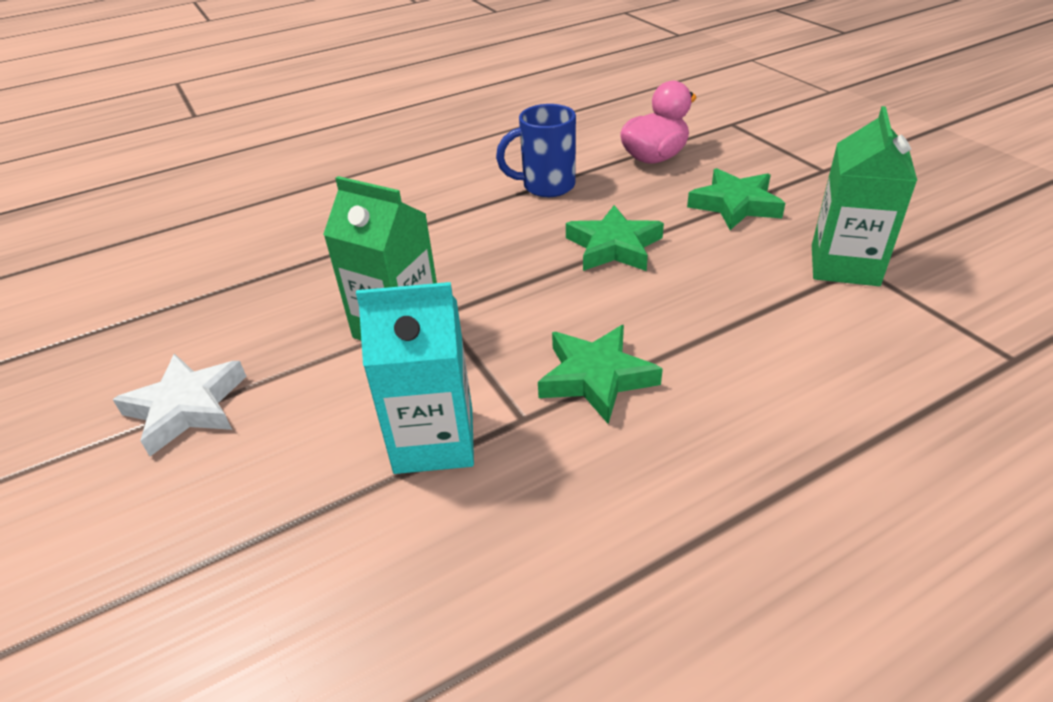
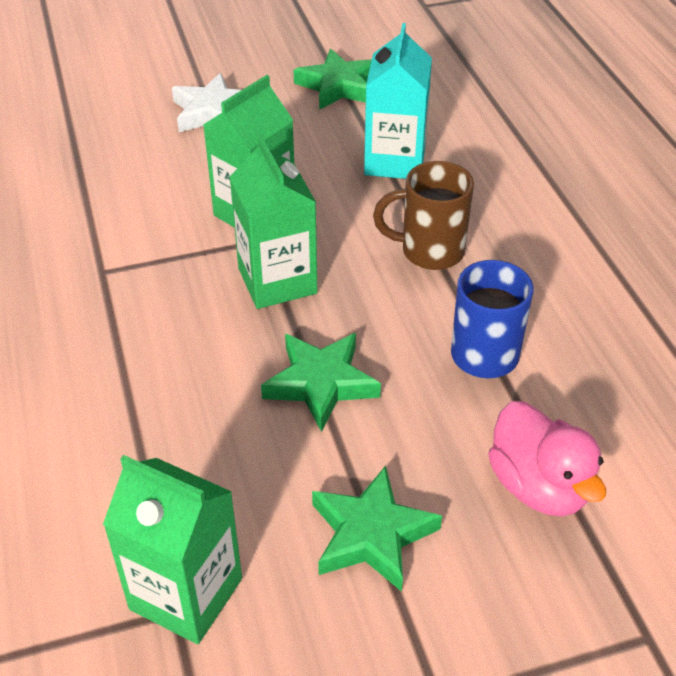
camera: 100 degrees right, 5 degrees up
(434, 440) = (108, 223): turquoise carton -> turquoise carton (395, 161)
(437, 221) = (430, 251): none -> brown mug
(499, 292) = (277, 281): none -> green carton
(596, 377) = (121, 322): green star -> green star (338, 86)

